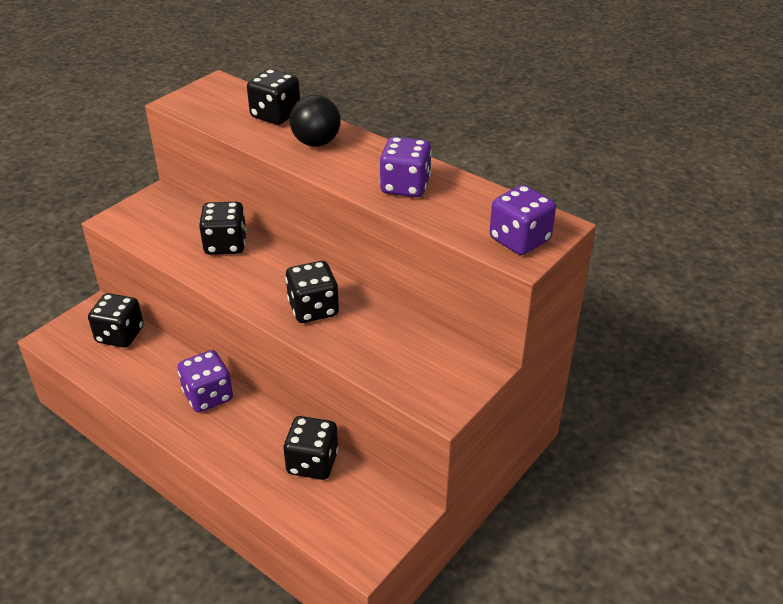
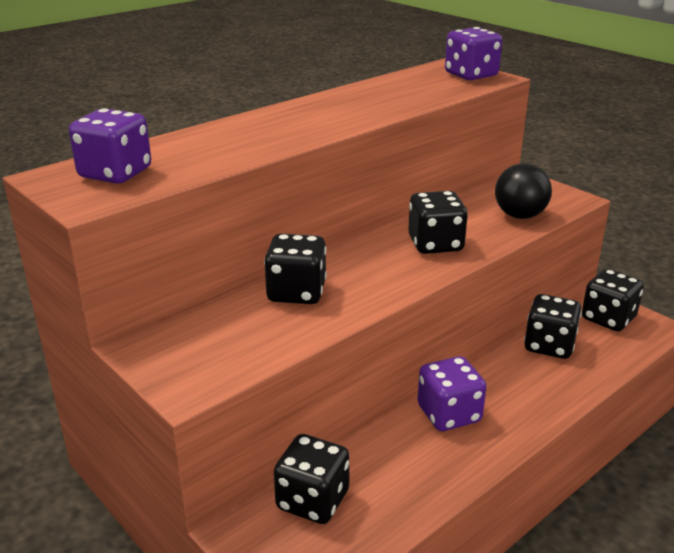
camera: 80 degrees left, 10 degrees down
(275, 115) = (182, 146): black dice -> black dice (608, 318)
(316, 143) = (266, 130): black ball -> black ball (519, 216)
(405, 186) = (375, 101): purple dice -> purple dice (115, 173)

